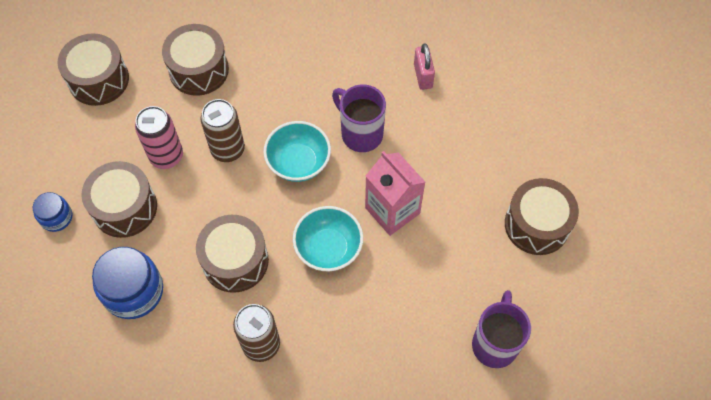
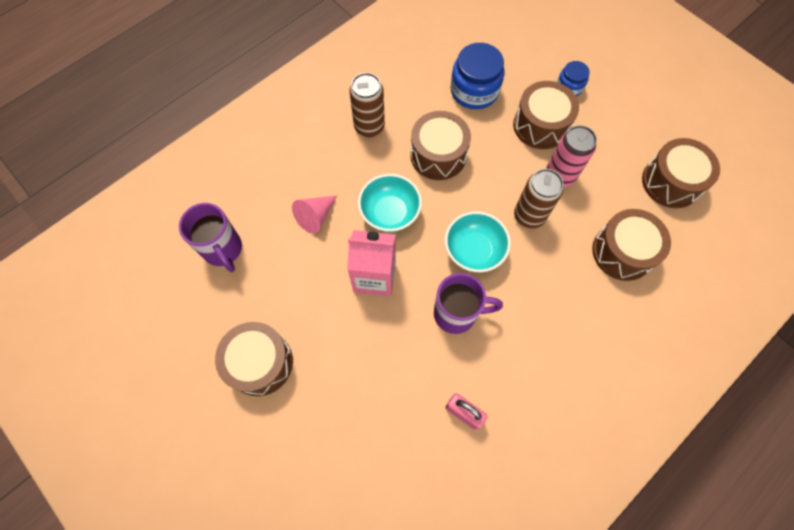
camera: 135 degrees right, 5 degrees up
(391, 301) = (316, 216): none -> pink cone

